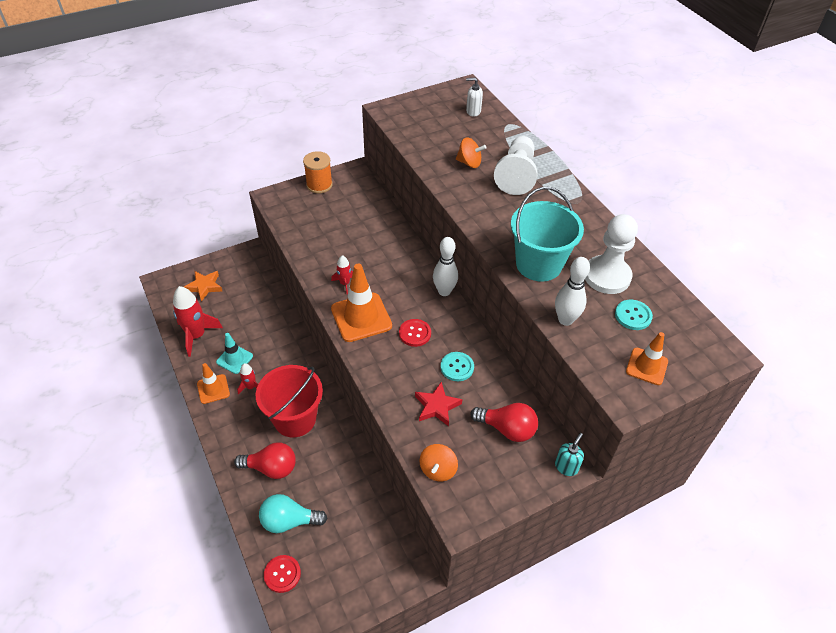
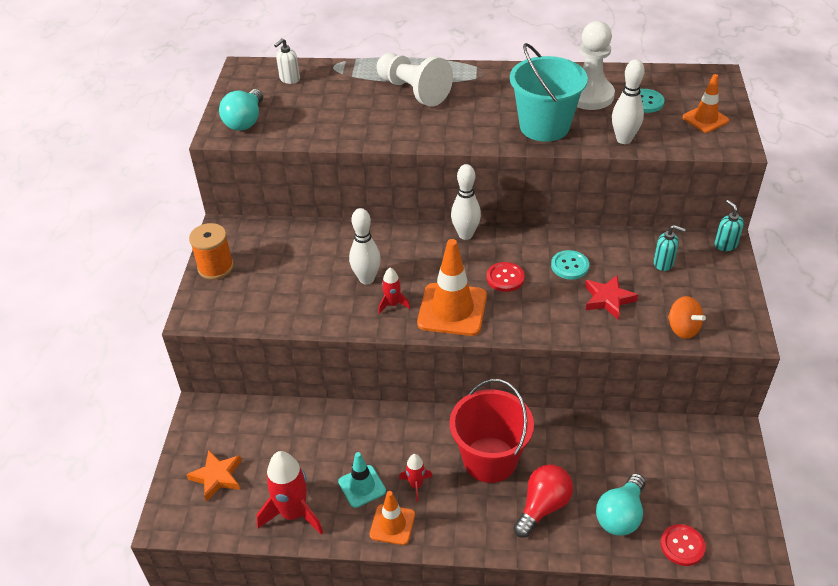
camera: 55 degrees left, 5 degrees down
(359, 259) = (366, 279): none -> white bowling pin
(409, 114) = (245, 121): none -> turquoise light bulb
(469, 163) = (366, 112): orange spinning top -> none
(507, 429) = (663, 263): red light bulb -> turquoise soap dispenser

